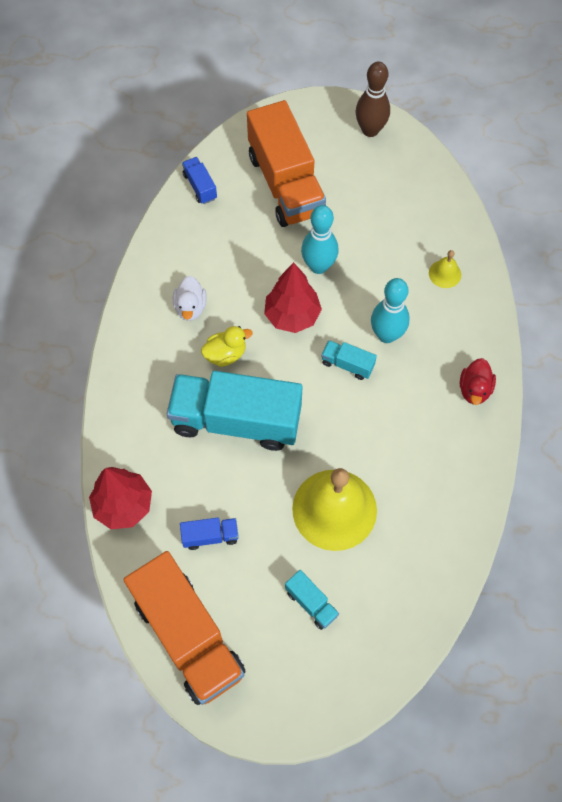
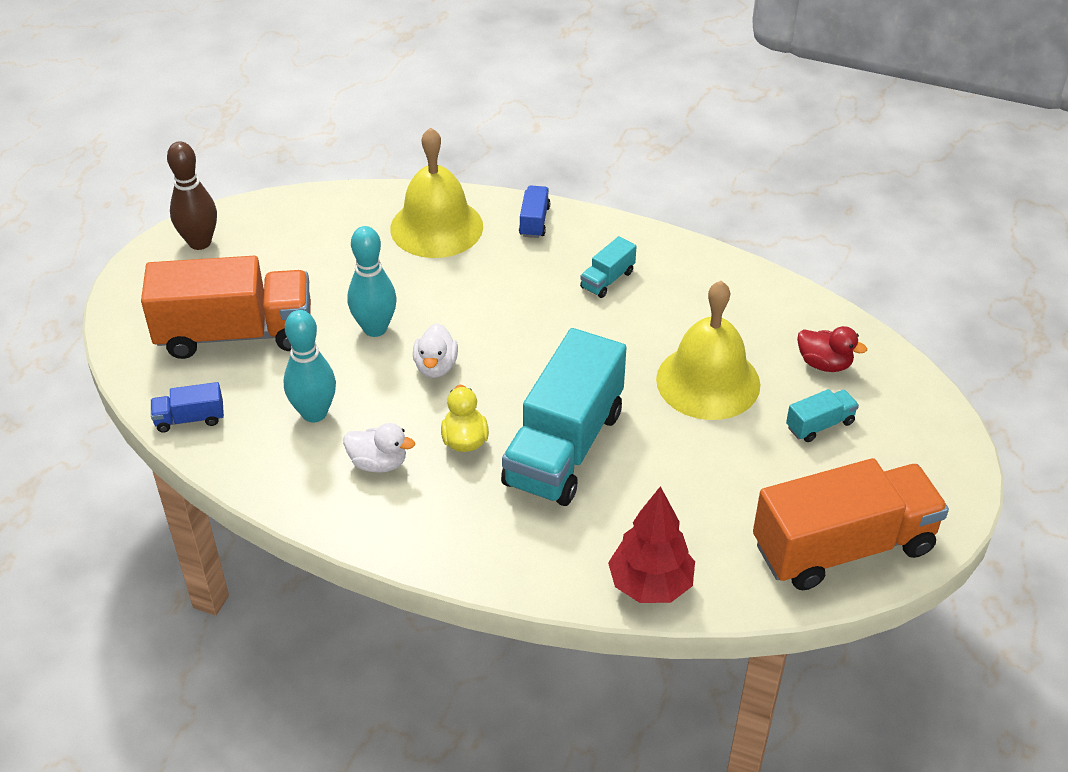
camera: 75 degrees left, 20 degrees down
(210, 536) = (715, 502): blue truck -> blue truck (534, 221)
(292, 316) = (436, 366): red tree -> white duck
(347, 364) = (523, 331): turquoise truck -> turquoise truck (607, 280)
(386, 335) = (497, 290): turquoise bowling pin -> turquoise bowling pin (314, 413)
(445, 274) = (436, 227): yellow bell -> yellow bell, size x2.33
(474, 389) = (593, 238): red duck -> red duck (824, 364)

